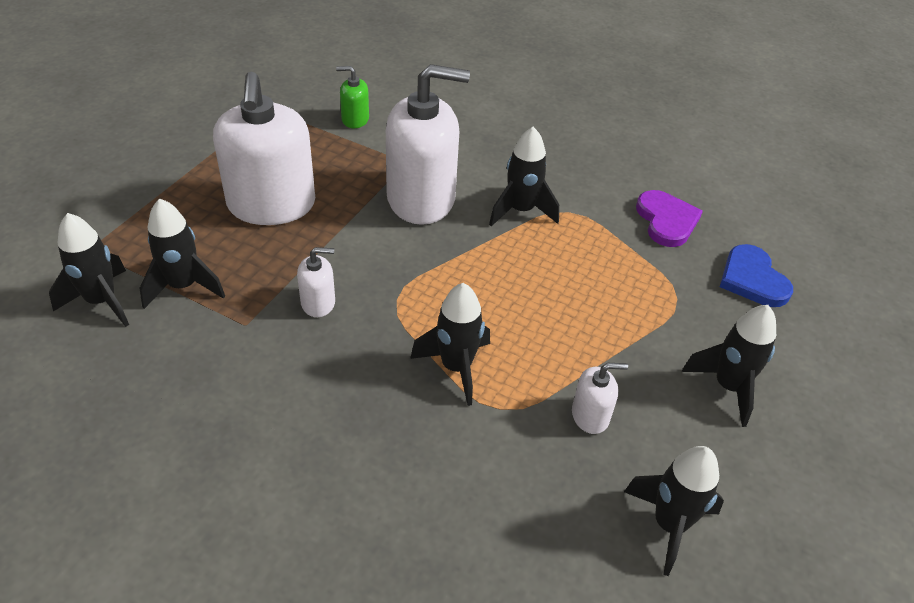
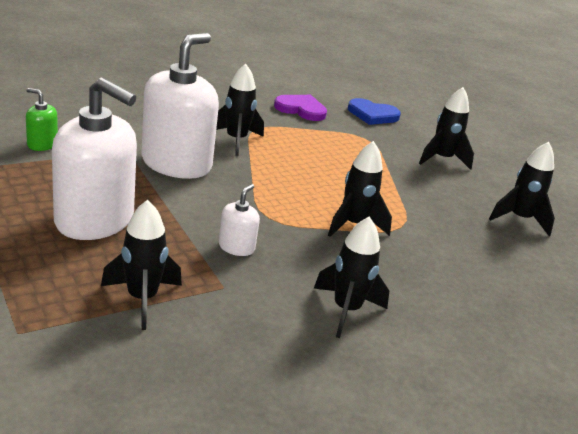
camera: 60 degrees left, 15 degrees down
(101, 301) = (106, 350): black rocket -> black rocket (346, 310)
(355, 119) = (42, 144): green soap dispenser -> green soap dispenser turned 75 degrees clockwise
(590, 415) = (430, 203): white soap dispenser -> none

